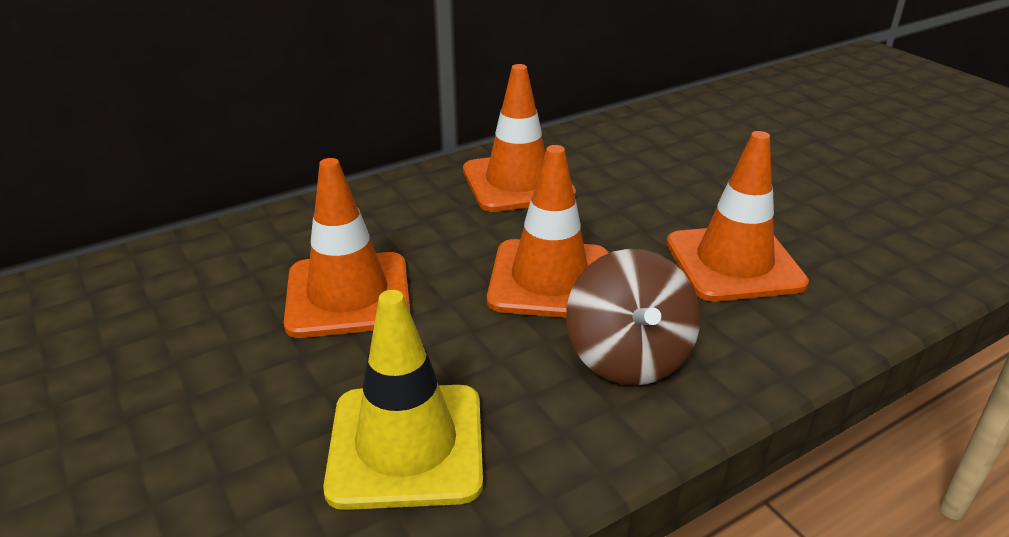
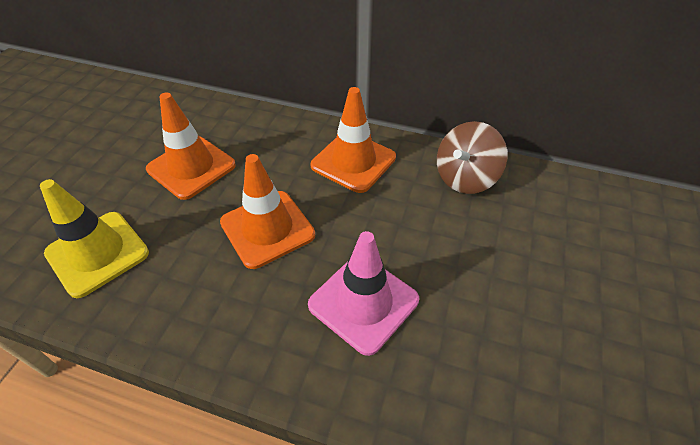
camera: 50 degrees right, 15 degrees up
(628, 357) = (222, 299): brown spinning top -> brown spinning top (465, 178)
(734, 263) = (363, 302): orange traffic cone -> pink traffic cone

